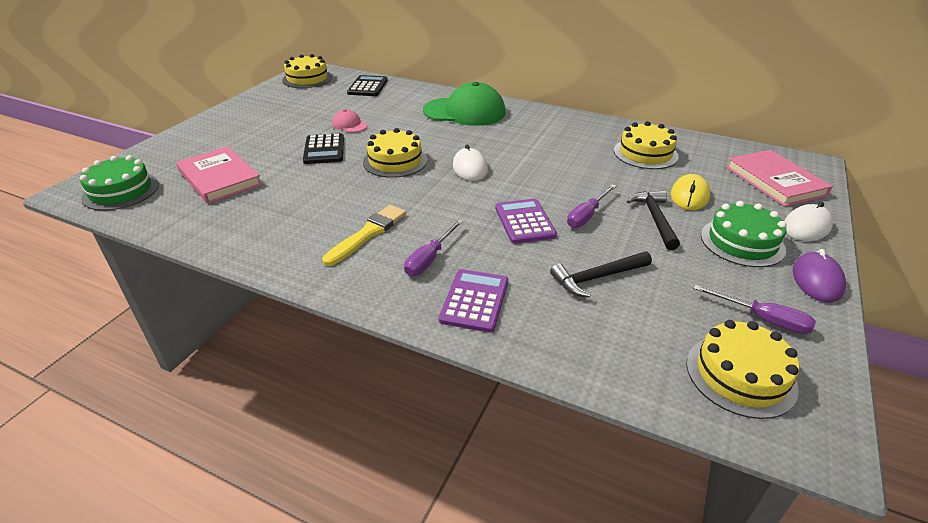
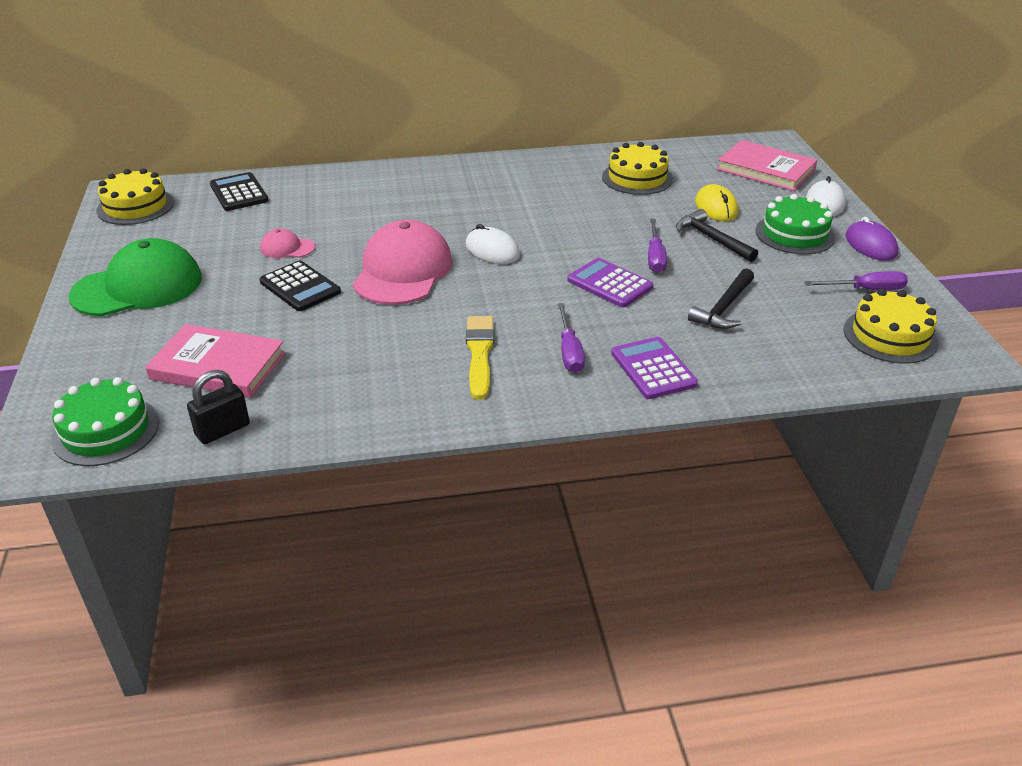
camera: 35 degrees left, 0 degrees up
(167, 216) = (223, 430): none -> black padlock
(395, 161) = (403, 271): yellow cake -> pink cap
(464, 112) = (403, 189): green cap -> green cap (138, 287)

